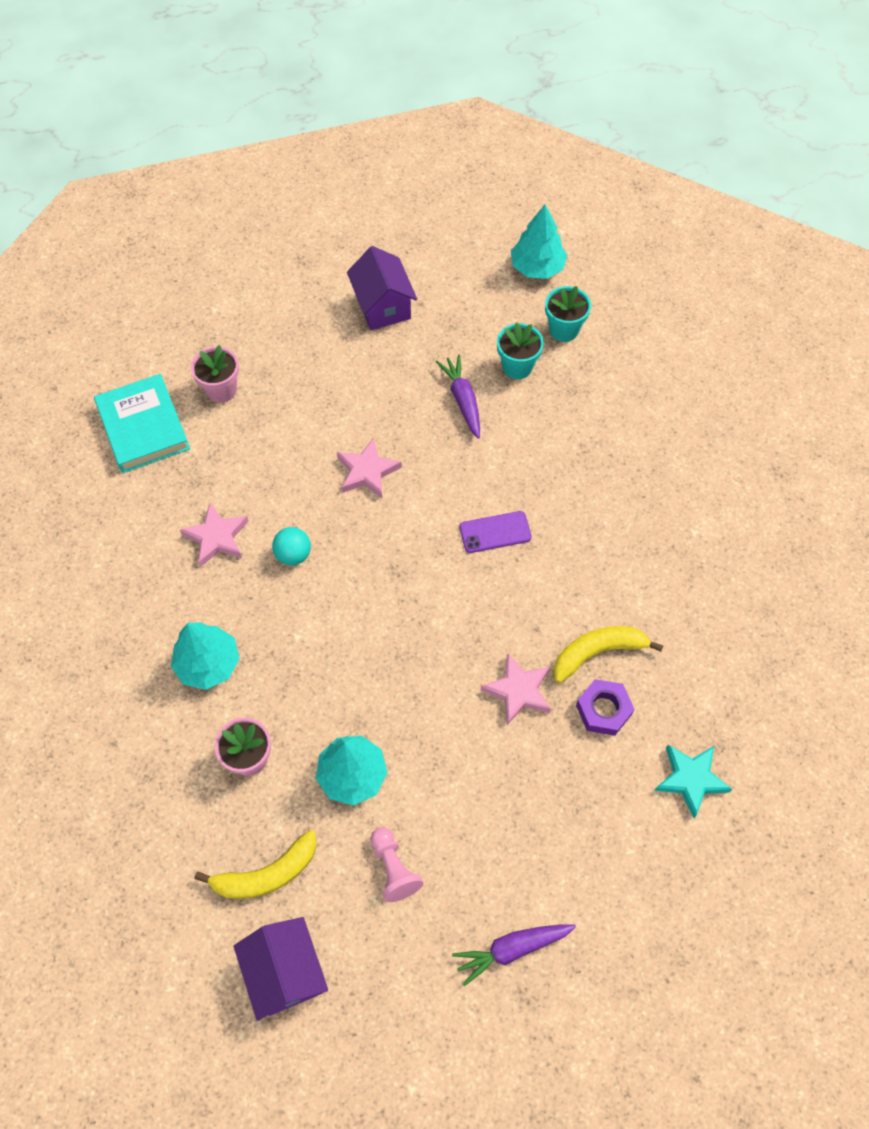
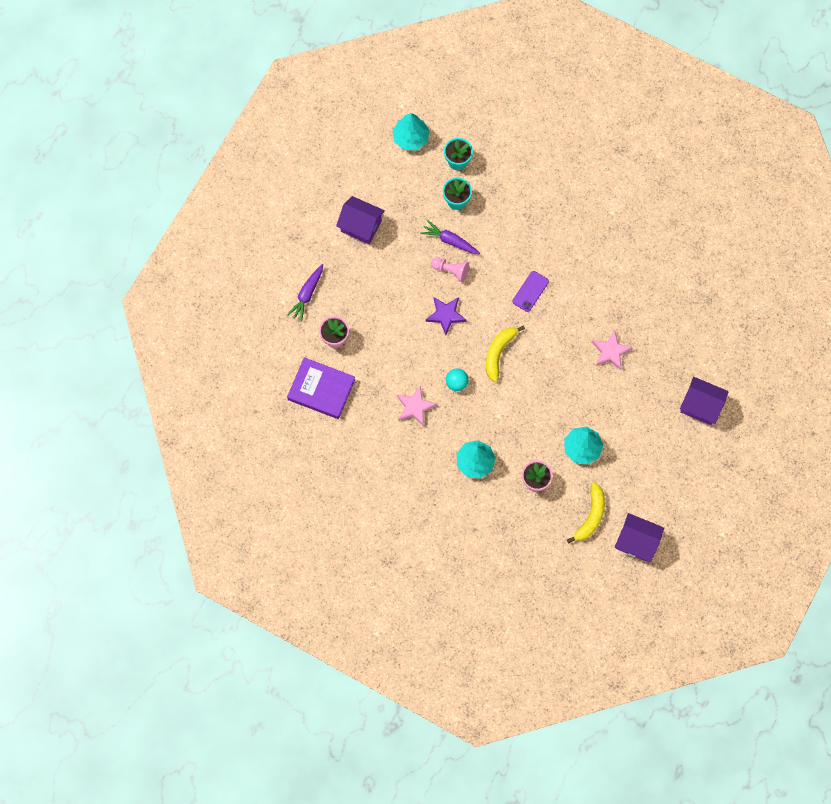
camera: 45 degrees left, 10 degrees up
(143, 427) = (321, 389): turquoise book -> purple book
(367, 471) = (446, 315): pink star -> purple star
(393, 868) = (635, 467): pink pawn -> pink pawn (451, 270)
(512, 949) = (708, 452): purple carrot -> purple carrot (307, 294)
(567, 874) = (700, 406): none -> purple house
(597, 652) = (625, 305): yellow banana -> yellow banana (498, 353)
(603, 710) = (651, 327): purple nut -> none
(690, 779) = (710, 324): turquoise star -> none

